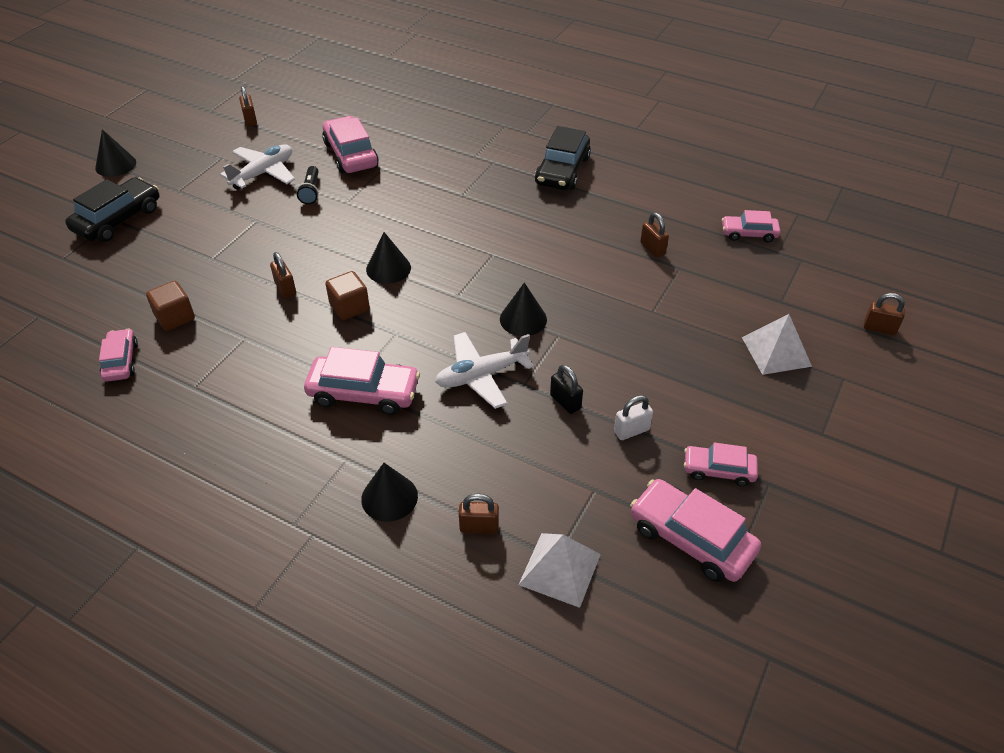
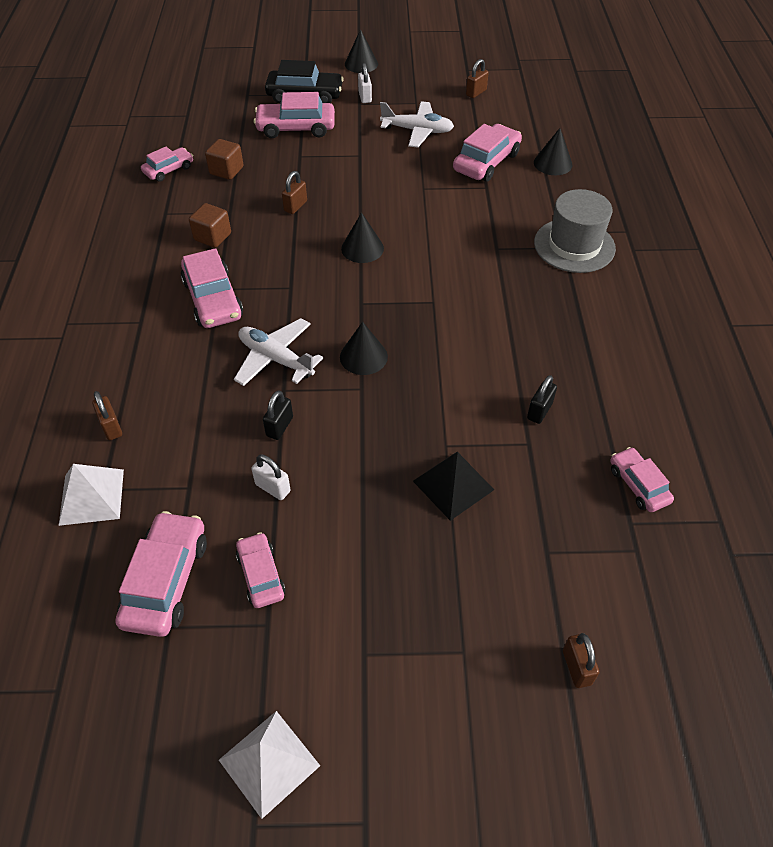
camera: 60 degrees right, 5 degrees up
(164, 244) = (296, 128): none -> pink car
(172, 183) = (365, 97): none -> white padlock
(311, 191) = (418, 164): black flashlight -> none
(349, 307) = (300, 248): brown cube -> brown cube (212, 237)
(389, 497) = (116, 362): black cone -> black cone (553, 163)
(496, 156) = (574, 245): none -> grey hat
(562, 170) = (598, 298): black car -> none
(652, 248) = (539, 411): brown padlock -> black padlock
(694, 323) = (453, 485): none -> black pyramid
(776, 351) = (461, 572): white pyramid -> white pyramid (269, 762)

